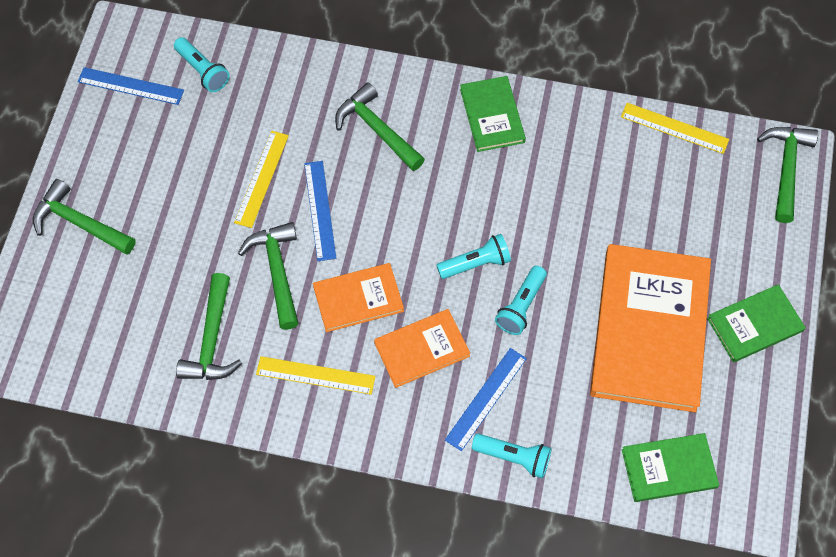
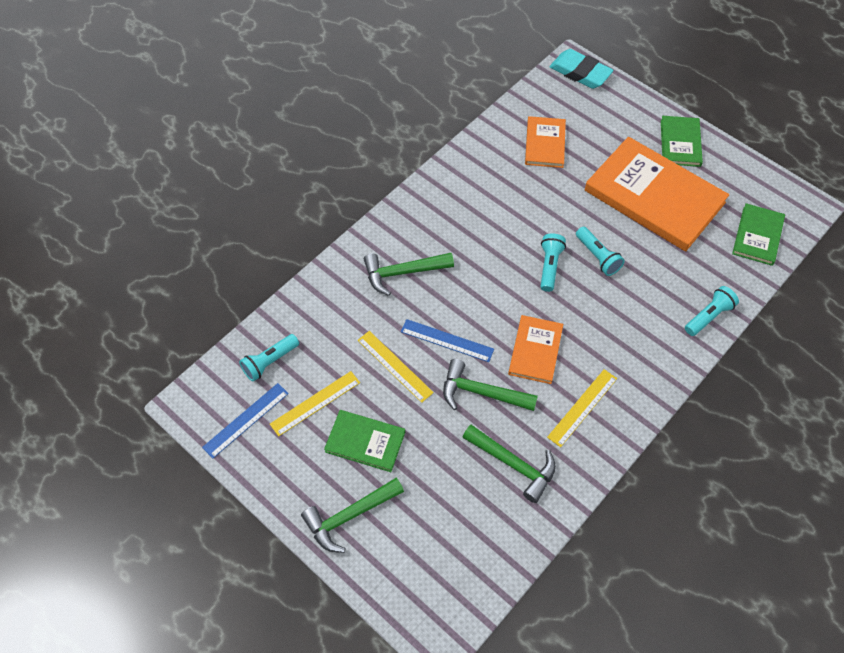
camera: 60 degrees left, 5 degrees down
(203, 71) = (270, 362): turquoise flashlight -> turquoise flashlight turned 150 degrees clockwise
(421, 349) = (598, 330): orange book -> orange book (545, 144)
(486, 398) = (656, 311): blue ruler -> none
(492, 115) = (438, 200): green book -> green book (365, 442)
(674, 128) = (515, 110): yellow ruler -> yellow ruler (315, 403)
(786, 168) = (580, 72): green hammer -> turquoise eraser

